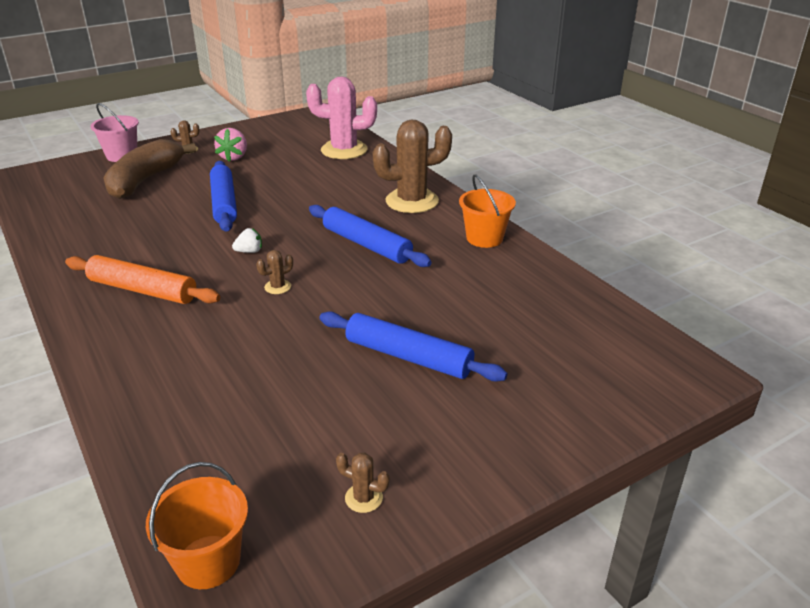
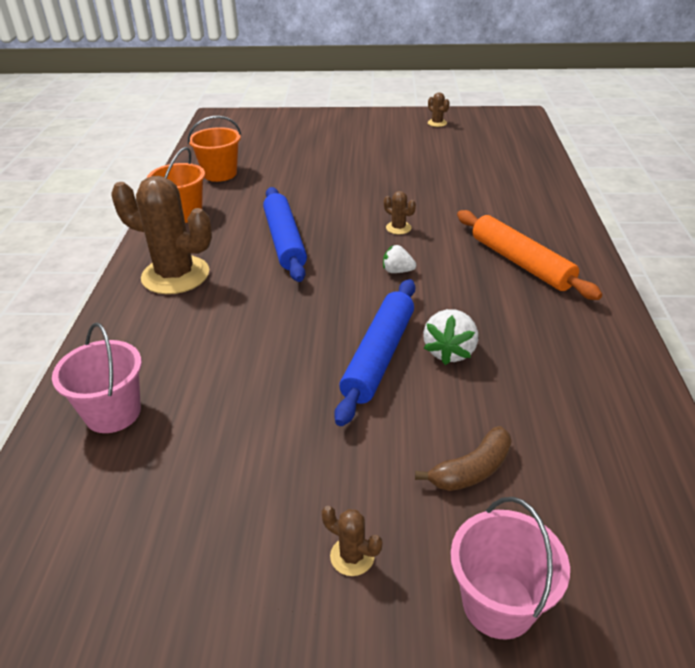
camera: 145 degrees left, 5 degrees up
(145, 180) = (471, 470): brown banana -> brown banana, size x0.51
(179, 217) = (449, 351): none -> white strawberry
(208, 561) = (519, 125): orange bucket -> orange bucket (220, 174)
(233, 157) = (289, 478): pink strawberry -> none
(277, 287) = (398, 228): brown cactus -> brown cactus turned 45 degrees clockwise
(344, 150) = (113, 413): pink cactus -> pink bucket
(408, 356) = (353, 160): blue rolling pin -> none

